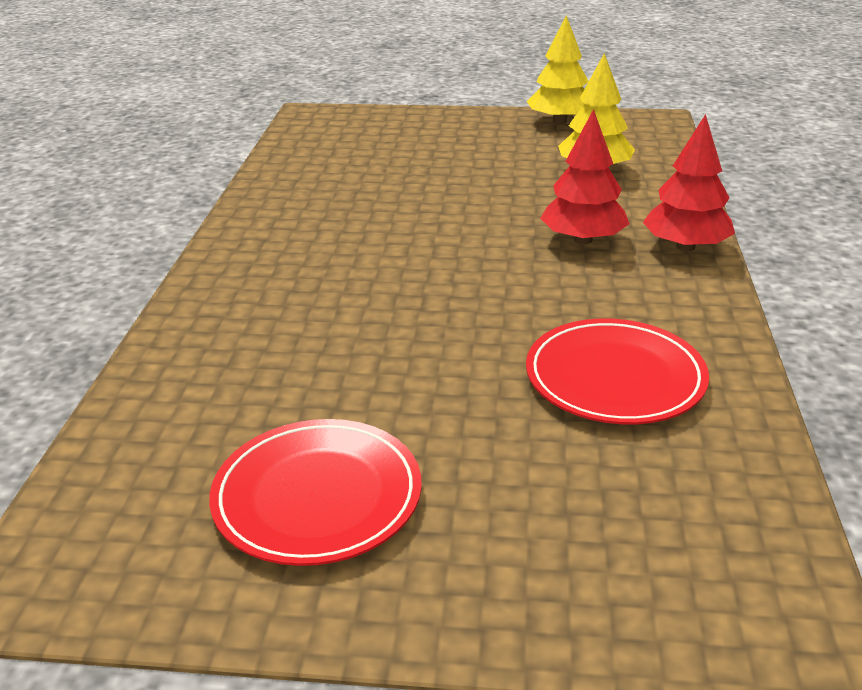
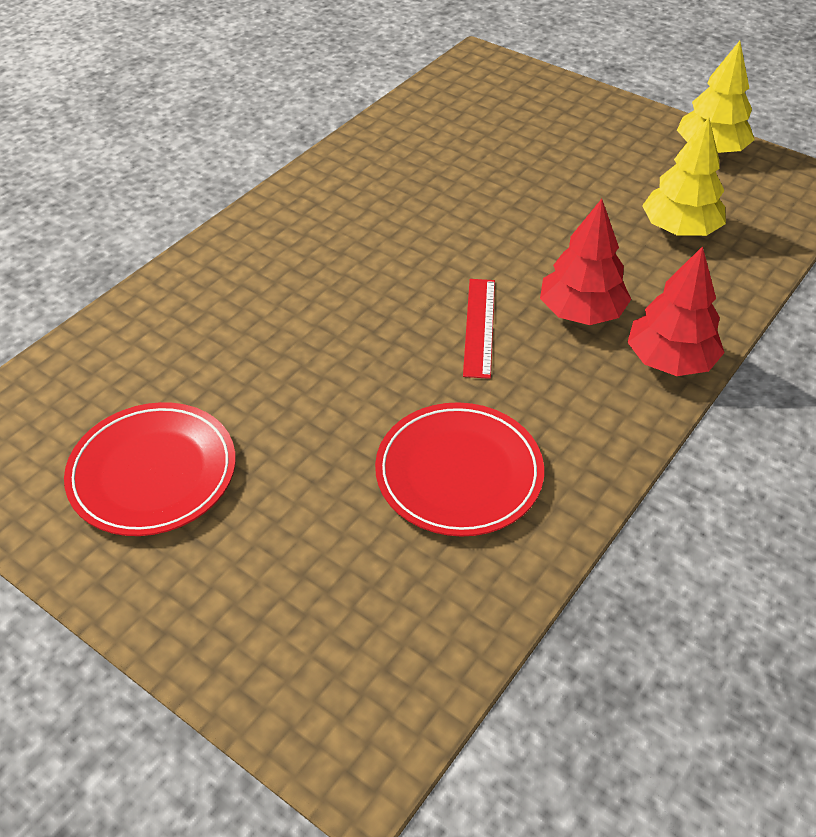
camera: 30 degrees right, 15 degrees up
(512, 275) = (479, 327): none -> red ruler

